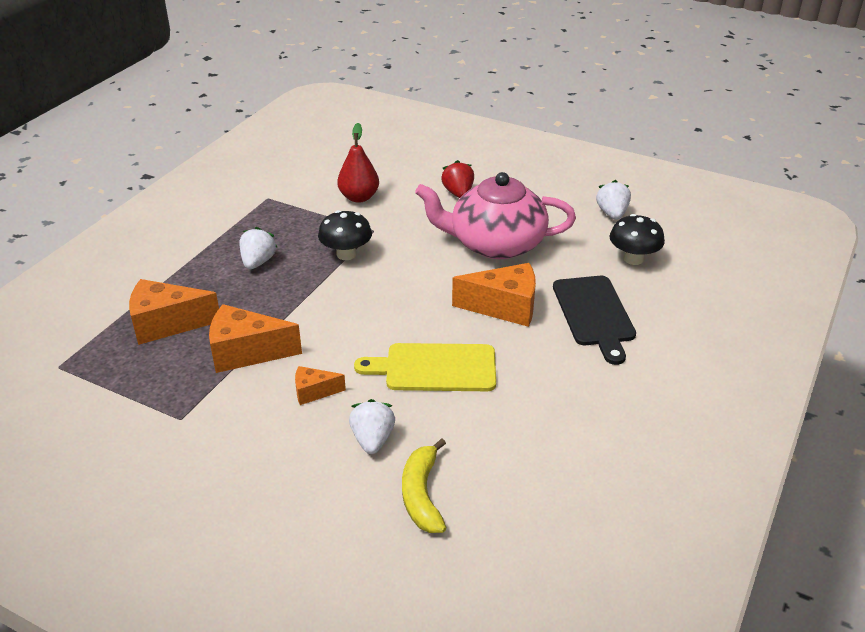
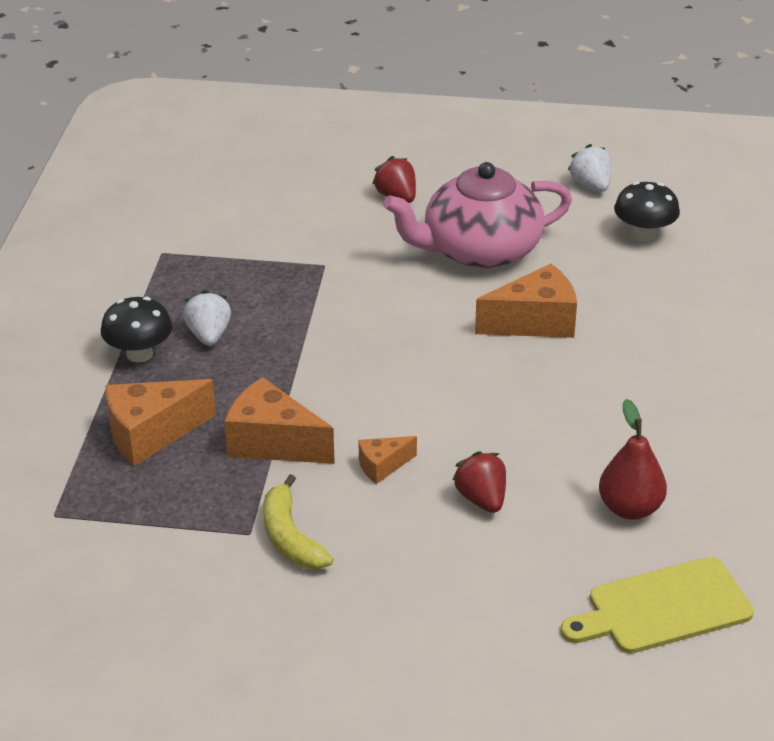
camera: 20 degrees left, 0 degrees up
(246, 352) = (273, 443): orange cheese -> orange cheese turned 45 degrees clockwise
(346, 254) = (311, 302): black mushroom -> black mushroom (139, 354)
(359, 197) = (278, 228): red pear -> red pear (630, 508)
(372, 440) = (481, 499): white strawberry -> red strawberry
(422, 495) = (569, 539): yellow banana -> yellow banana (290, 537)
(435, 368) = (500, 407): yellow cutting board -> yellow cutting board (663, 608)
(594, 314) = (637, 307): black cutting board -> none

